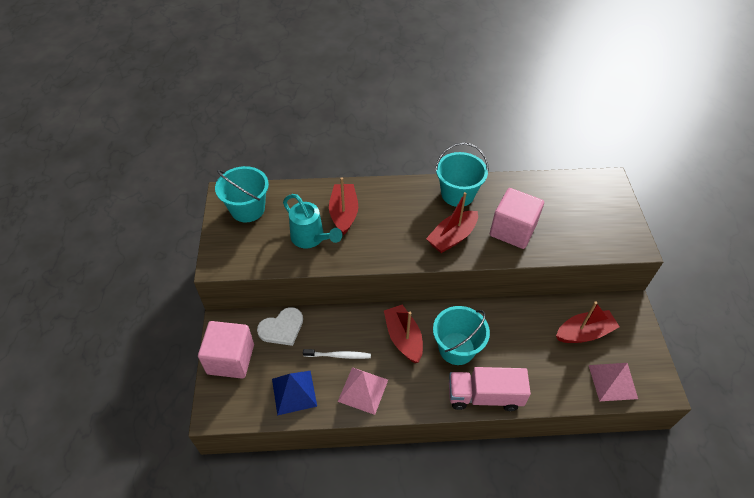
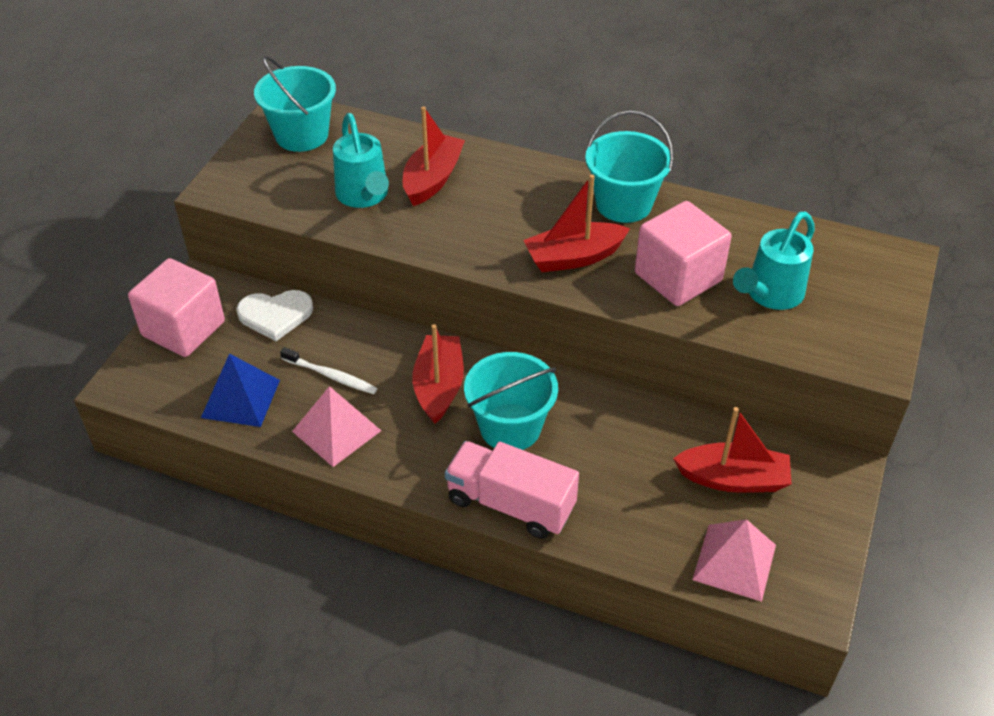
camera: 25 degrees right, 5 degrees down
(563, 224) = (770, 295): none -> turquoise watering can

